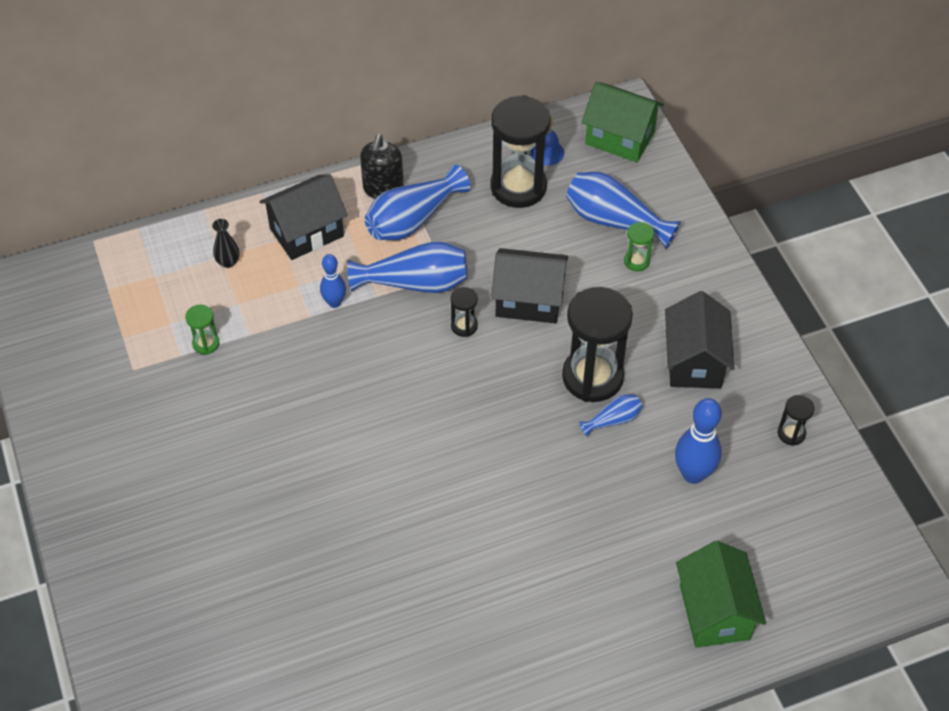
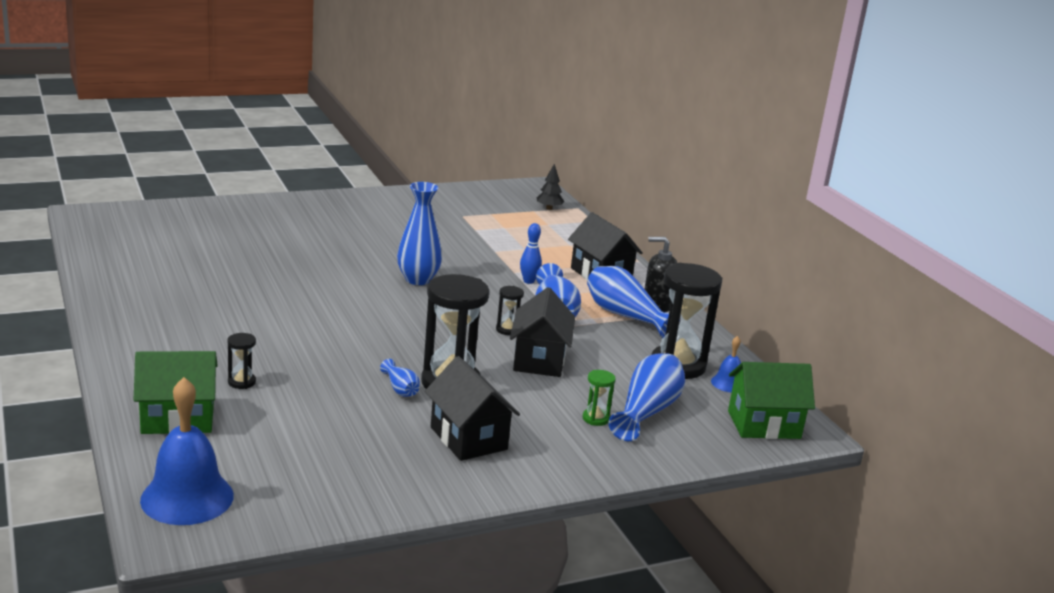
camera: 85 degrees right, 30 degrees down
(97, 272) = (549, 208): none -> black tree
(206, 343) = (486, 237): green hourglass -> none
(228, 262) = (565, 247): black vase -> none
(346, 414) = (418, 280): none -> blue vase
(620, 138) = (764, 425): green house -> green house turned 60 degrees clockwise
(693, 474) = (332, 424): blue bowling pin -> none
(694, 361) = (468, 438): black house -> black house turned 60 degrees clockwise
(791, 433) = (372, 486): black hourglass -> black hourglass (241, 382)
(845, 577) = (187, 497): none -> blue bell

